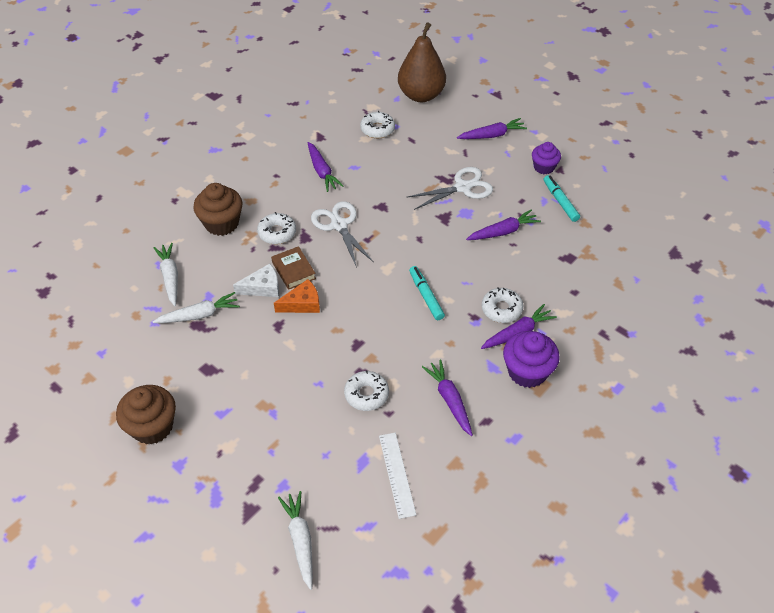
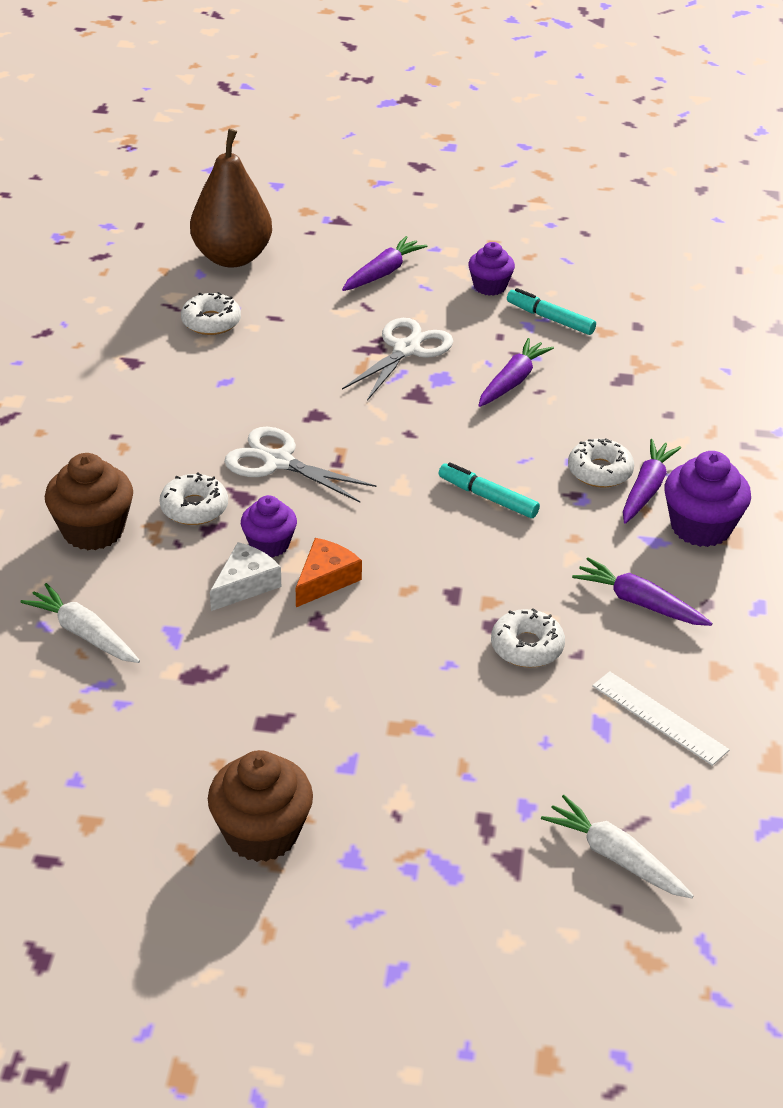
camera: 35 degrees left, 10 degrees down
(199, 315) = (183, 661): white carrot -> none
(293, 270) = (269, 544): brown book -> purple cupcake
(322, 171) = (182, 404): purple carrot -> none

